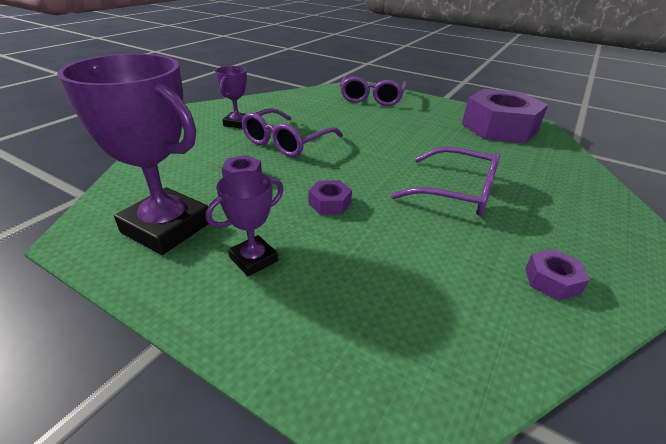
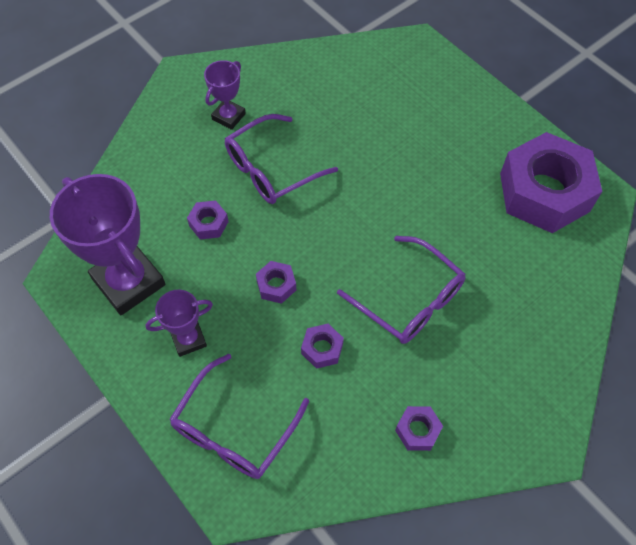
camera: 20 degrees right, 25 degrees up
(372, 98) = (417, 84): purple glasses -> purple glasses (234, 429)
(404, 238) = (322, 349): none -> purple nut

